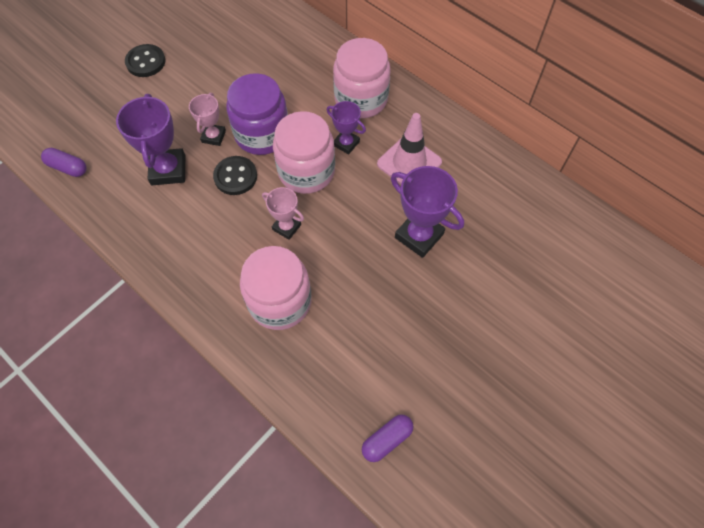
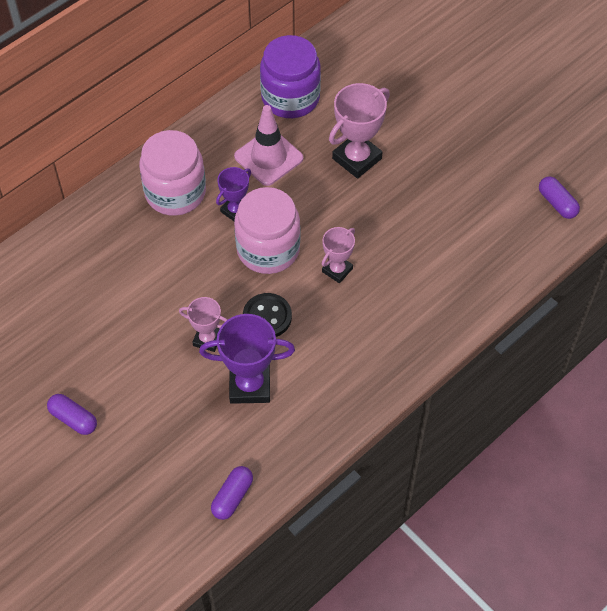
camera: 85 degrees left, 5 degrees down
(146, 62) = (73, 419): black button -> purple capsule
(262, 134) = (211, 290): purple jar -> purple jar (290, 98)
(280, 301) = (422, 279): pink jar -> none
(419, 236) = (357, 158): purple trophy -> pink trophy

